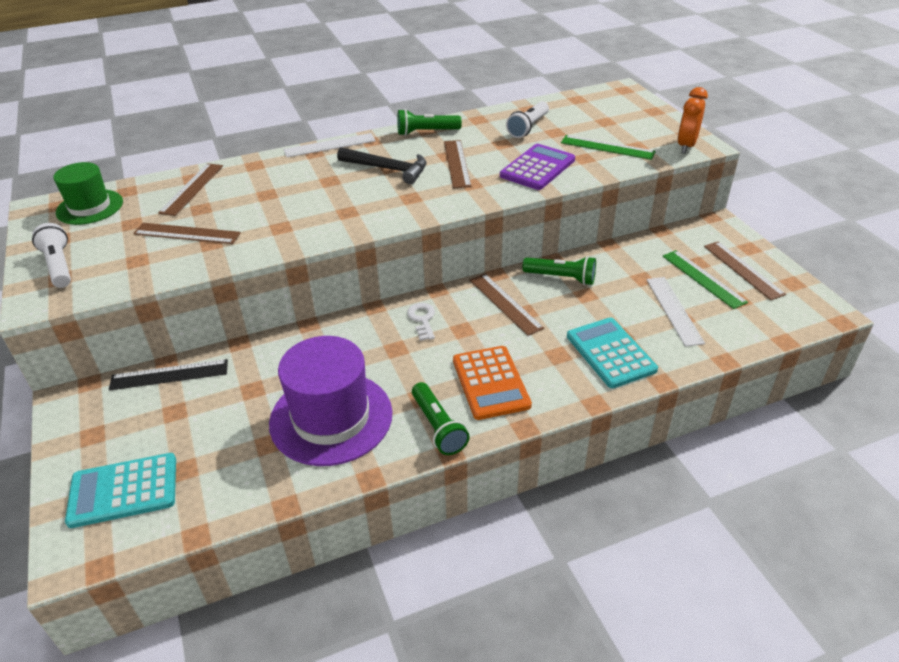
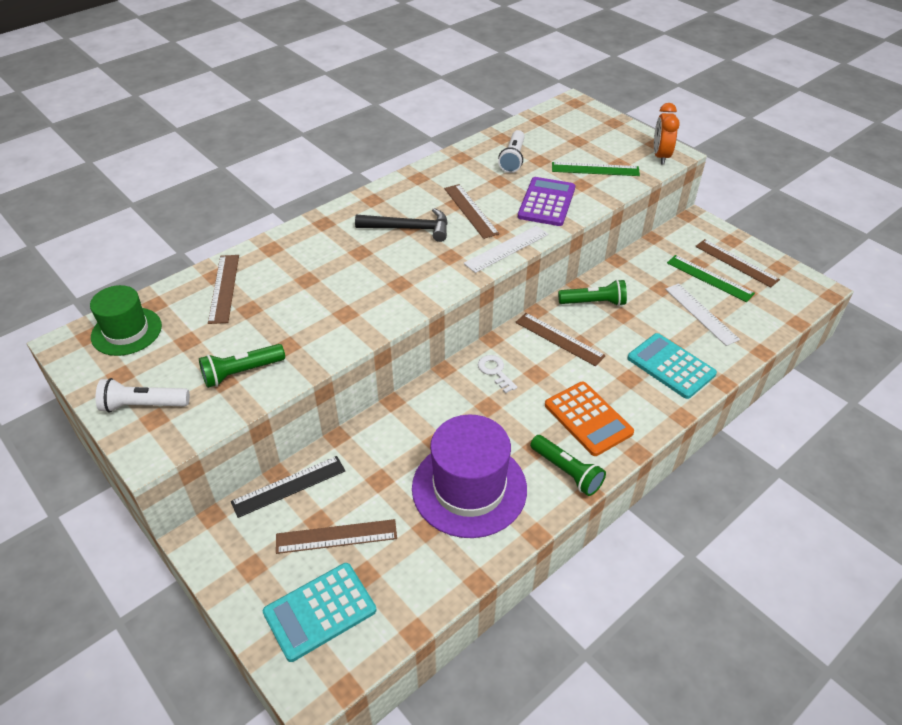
camera: 20 degrees left, 5 degrees up
(59, 266) = (143, 405): white flashlight -> white flashlight turned 45 degrees counterclockwise
(187, 233) = (255, 340): brown ruler -> brown ruler (336, 536)
(329, 145) = (334, 212): white ruler -> white ruler (506, 249)
(426, 132) = (420, 180): green flashlight -> green flashlight (241, 372)

